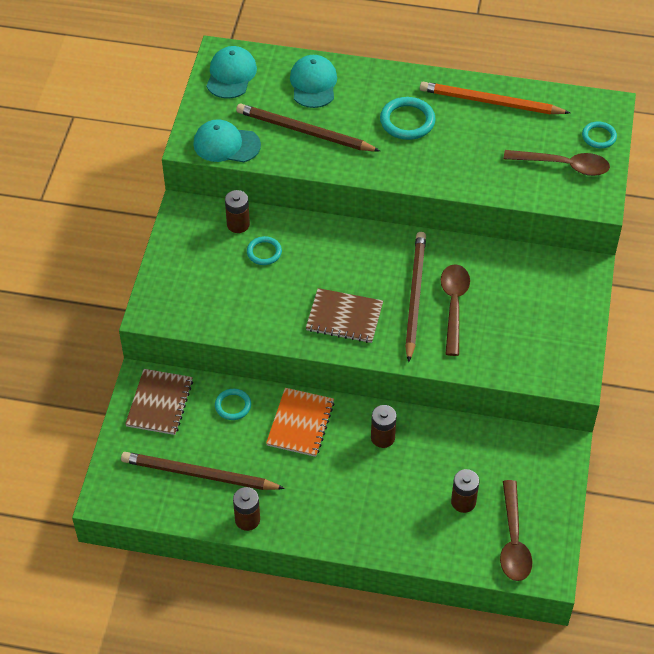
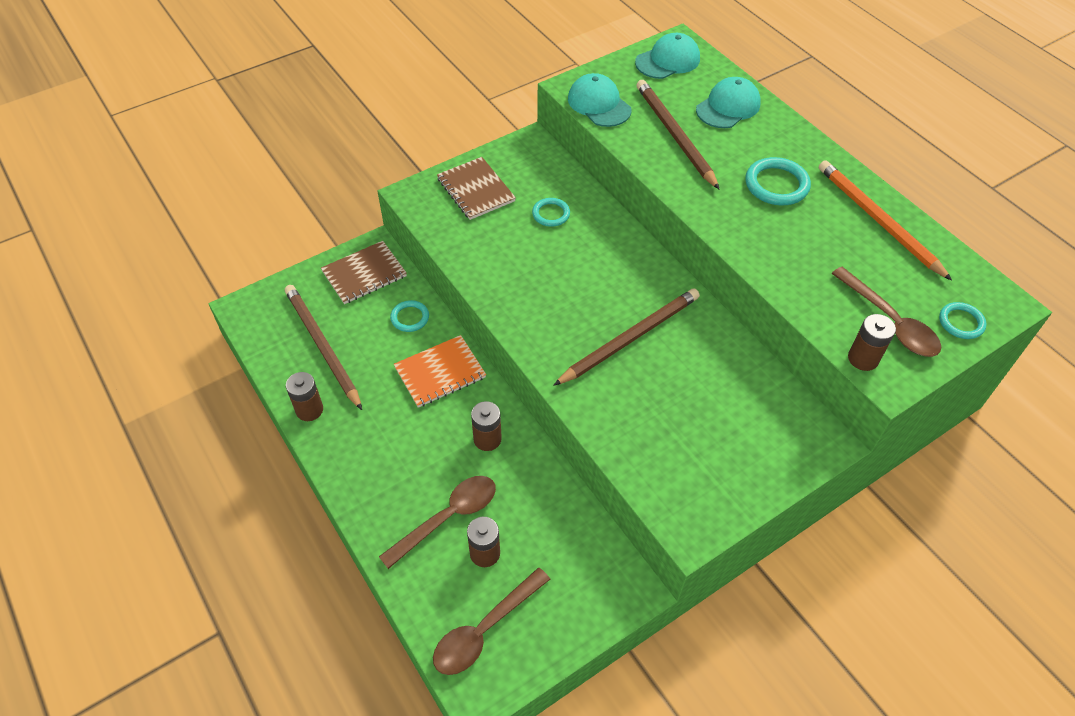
camera: 45 degrees right, 0 degrees up
(238, 224) = (557, 181): brown battery -> brown battery (863, 358)
(344, 317) = (550, 309): brown notebook -> brown notebook (476, 190)
(453, 305) = (655, 372): brown spoon -> brown spoon (448, 517)

